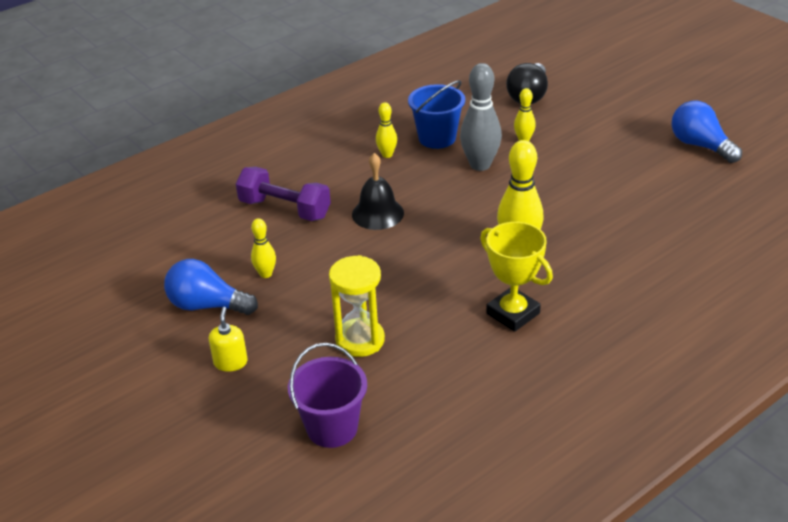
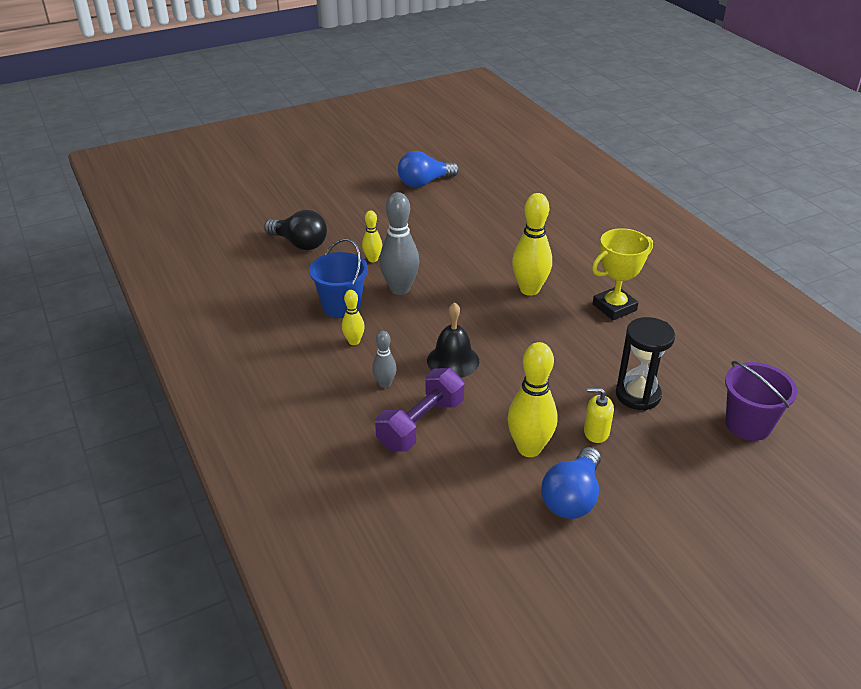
camera: 80 degrees left, 0 degrees up
(230, 362) = (661, 485): yellow soap dispenser -> yellow soap dispenser (596, 432)
(265, 274) = (529, 448): yellow bowling pin -> yellow bowling pin, size x1.86
(333, 181) = (385, 384): none -> grey bowling pin
(360, 340) = (638, 395): yellow hourglass -> black hourglass

